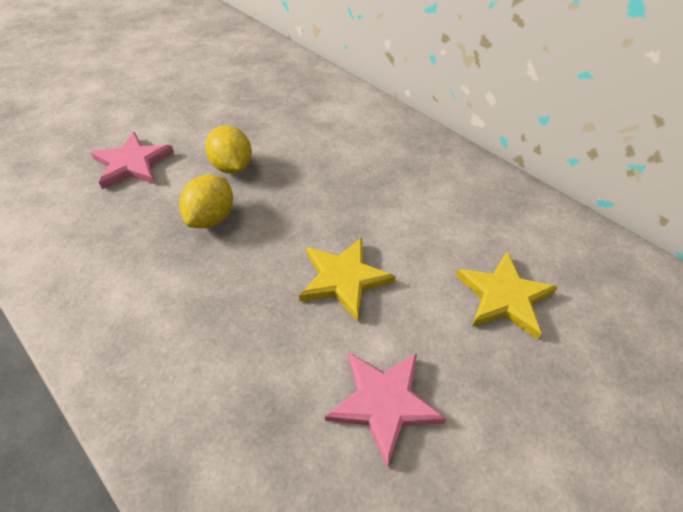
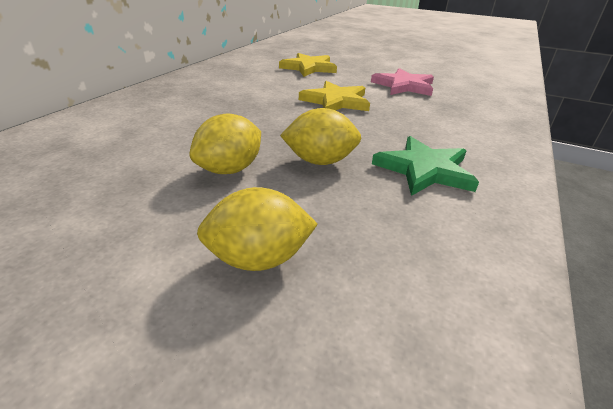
camera: 110 degrees left, 15 degrees down
(132, 164) = (259, 258): pink star -> yellow lemon
(150, 284) = (424, 170): none -> green star

